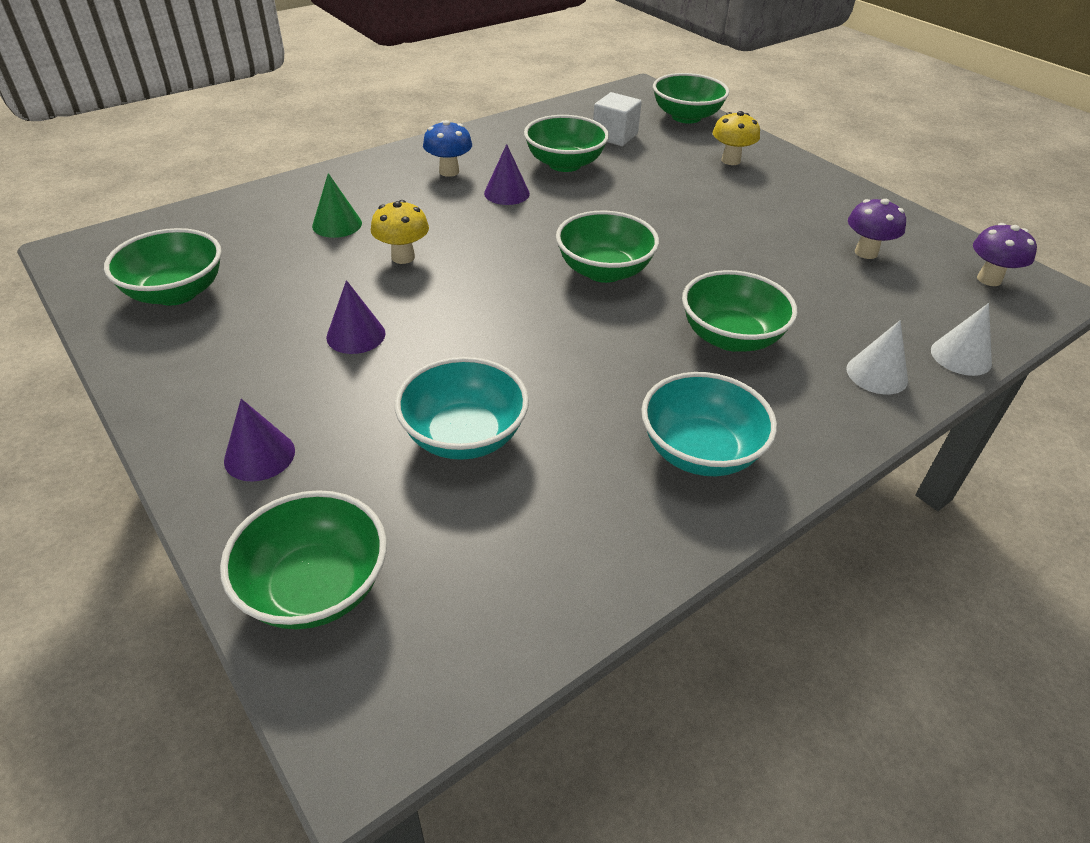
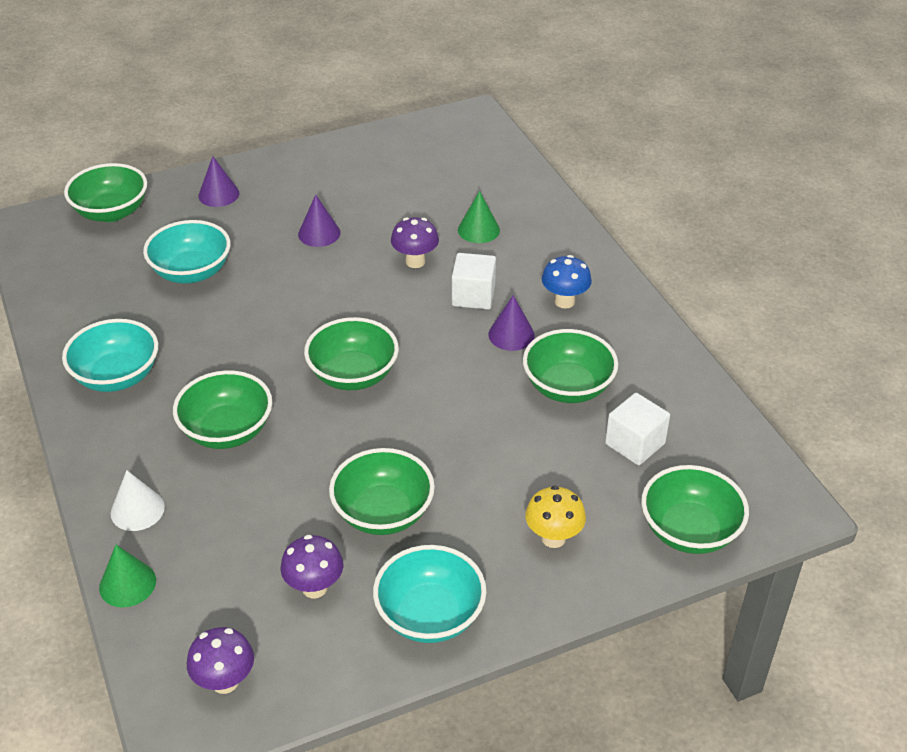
camera: 105 degrees right, 0 degrees up
(176, 293) = (403, 158): green bowl -> green bowl (383, 513)
(403, 257) = (415, 261): yellow mushroom -> purple mushroom
(454, 217) = (473, 296): none -> white cube
(842, 200) = (430, 615): none -> turquoise bowl
(961, 356) = (127, 584): white cone -> green cone

